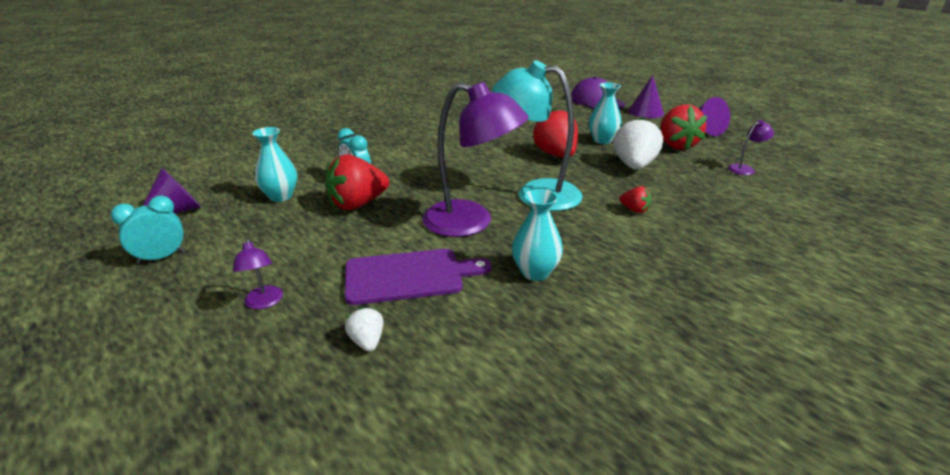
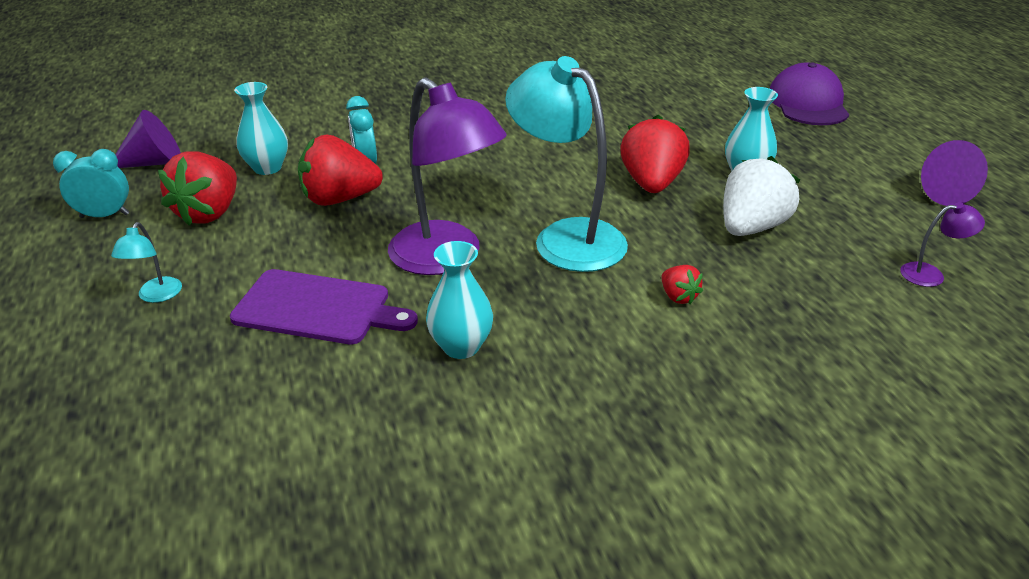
camera: 25 degrees right, 5 degrees up
(264, 303) = (156, 296): purple lamp -> turquoise lamp
(367, 341) = (215, 371): white strawberry -> none
(645, 112) = (871, 138): purple cone -> none
(676, 145) = (857, 208): red strawberry -> red strawberry (209, 213)

